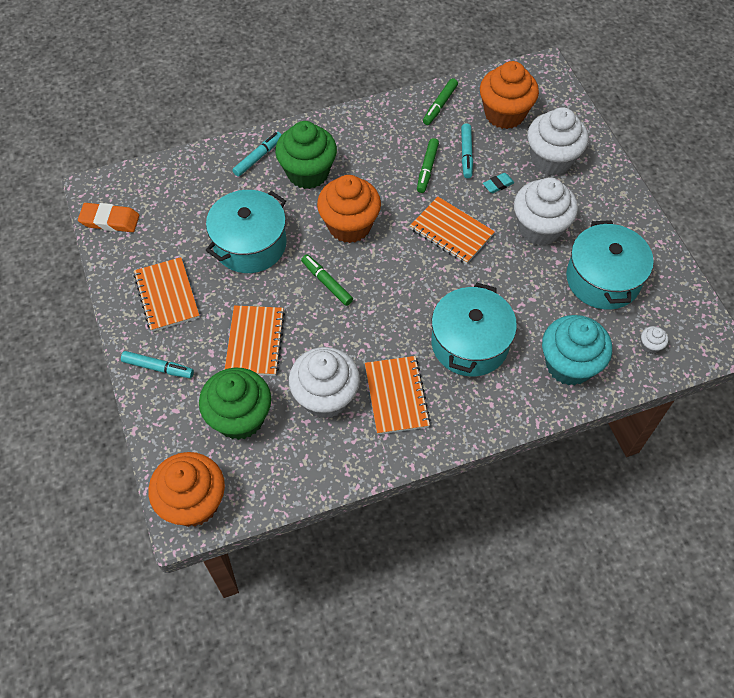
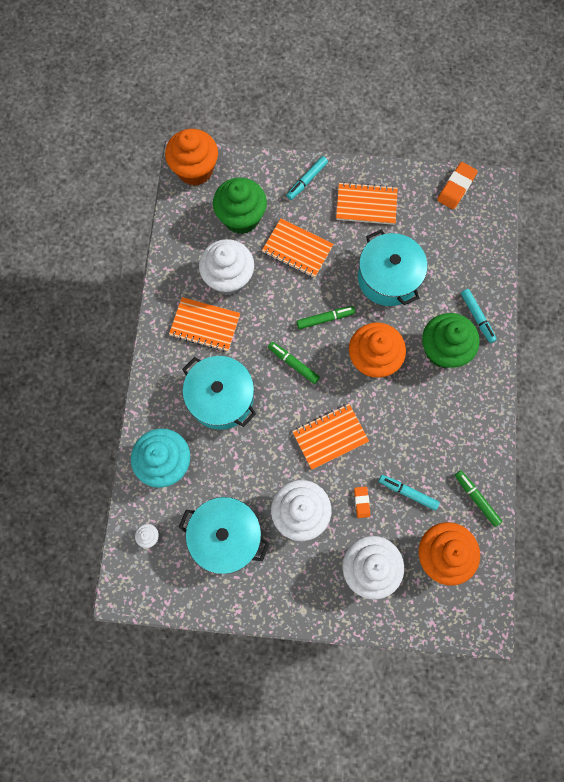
camera: 115 degrees right, 15 degrees up
(427, 169) = (405, 450): green marker -> green marker (293, 364)
(498, 185) = (361, 502): turquoise eraser -> orange eraser

